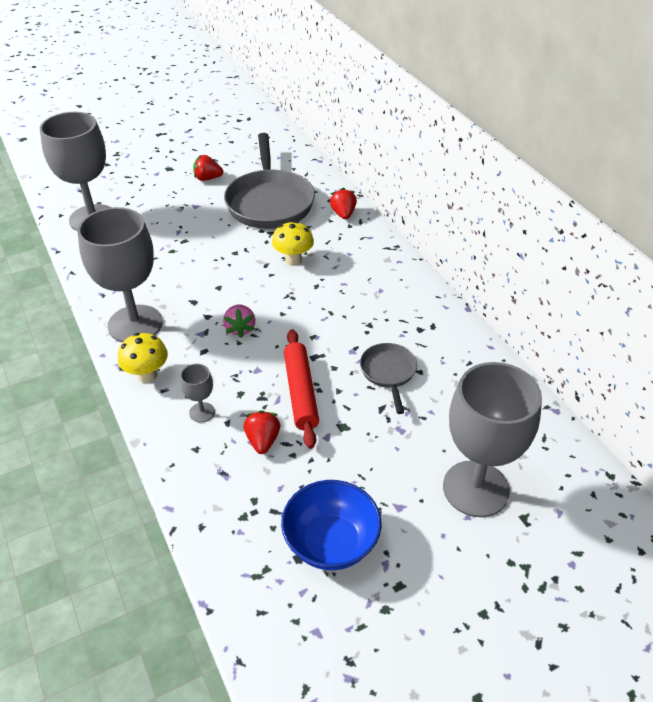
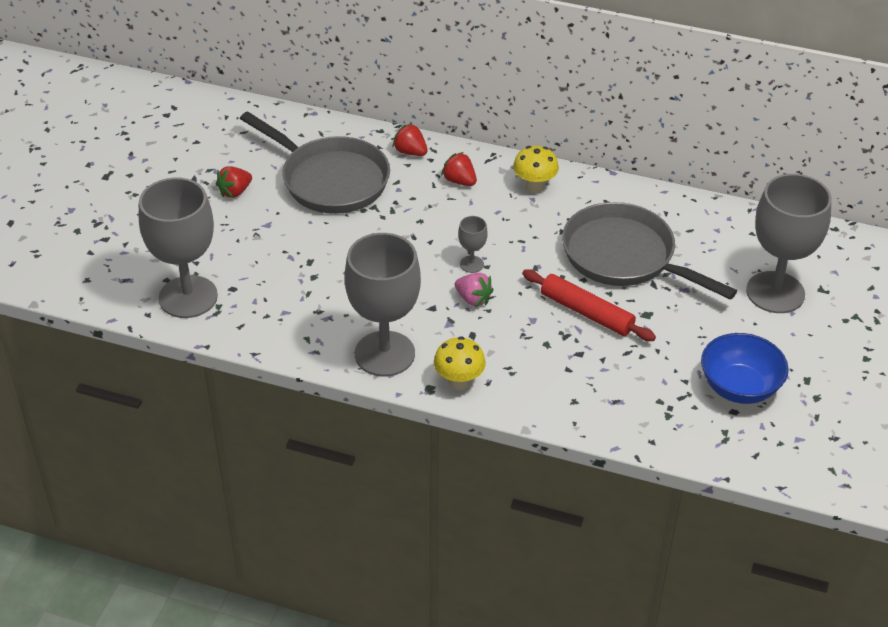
camera: 45 degrees left, 0 degrees up
(202, 412) = (540, 376): grey goblet -> grey goblet (471, 264)
(262, 441) = (610, 362): red strawberry -> red strawberry (459, 181)
(293, 260) = (430, 218): yellow mushroom -> yellow mushroom (534, 186)
(388, 373) = (624, 257): grey pan -> grey pan, size x1.99

